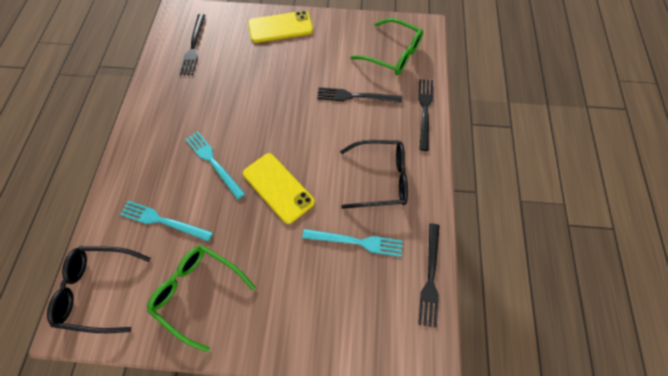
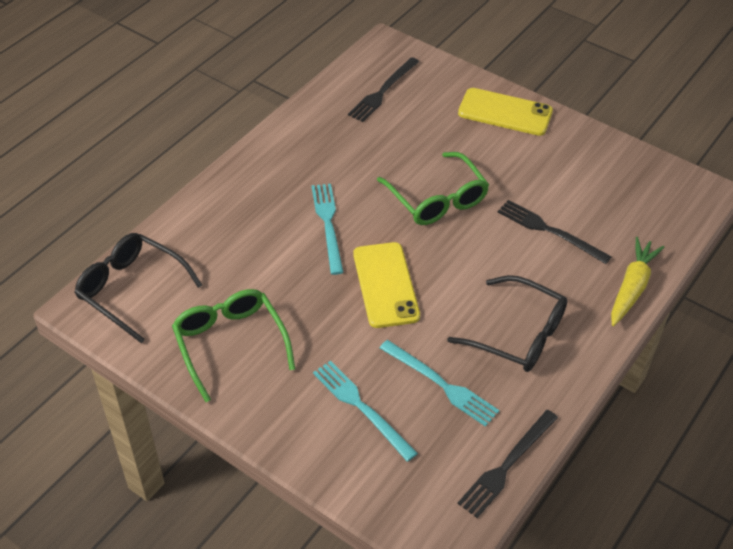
camera: 30 degrees right, 15 degrees down
(163, 221) = (236, 257): turquoise fork -> turquoise fork (361, 407)
(393, 54) = (635, 204): green glasses -> green glasses (437, 199)
(425, 111) = (632, 287): black fork -> yellow carrot

